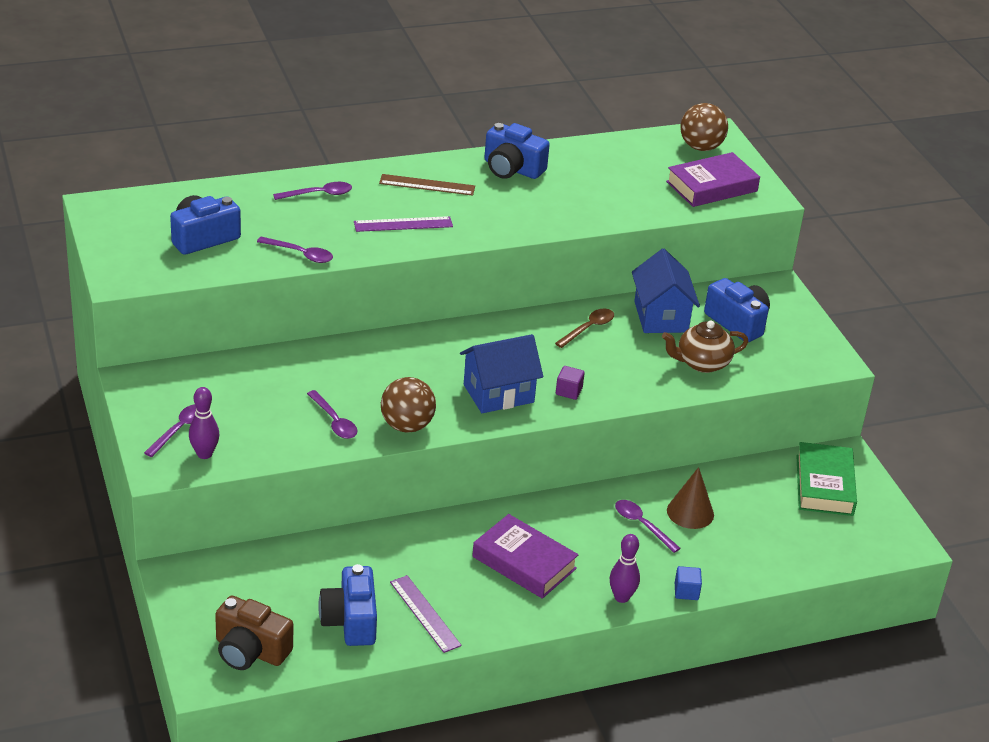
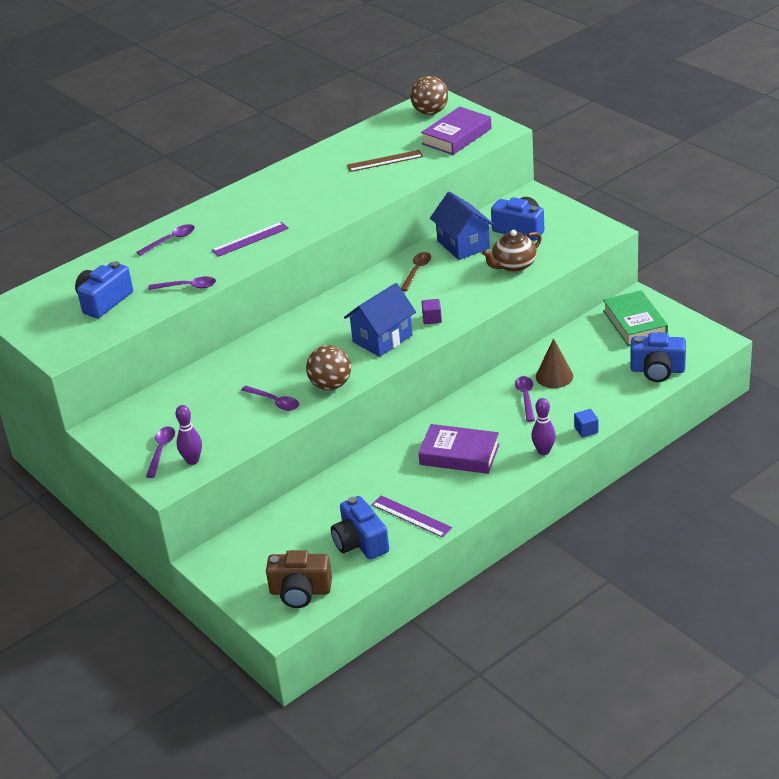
camera: 15 degrees left, 0 degrees up
(427, 185) = (248, 206): brown ruler -> brown ruler (385, 161)
(512, 169) = (303, 173): blue camera -> blue camera (657, 370)
(642, 525) = (526, 397): purple spoon -> purple spoon turned 60 degrees clockwise

